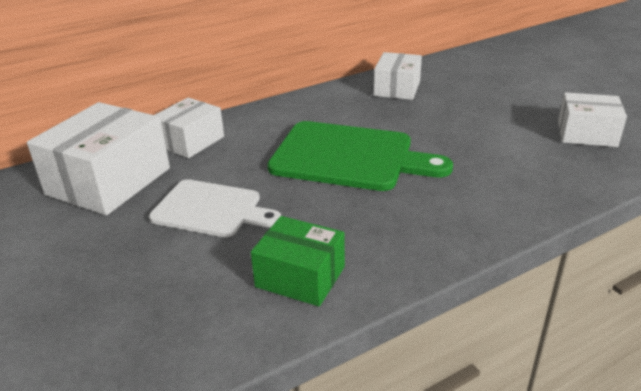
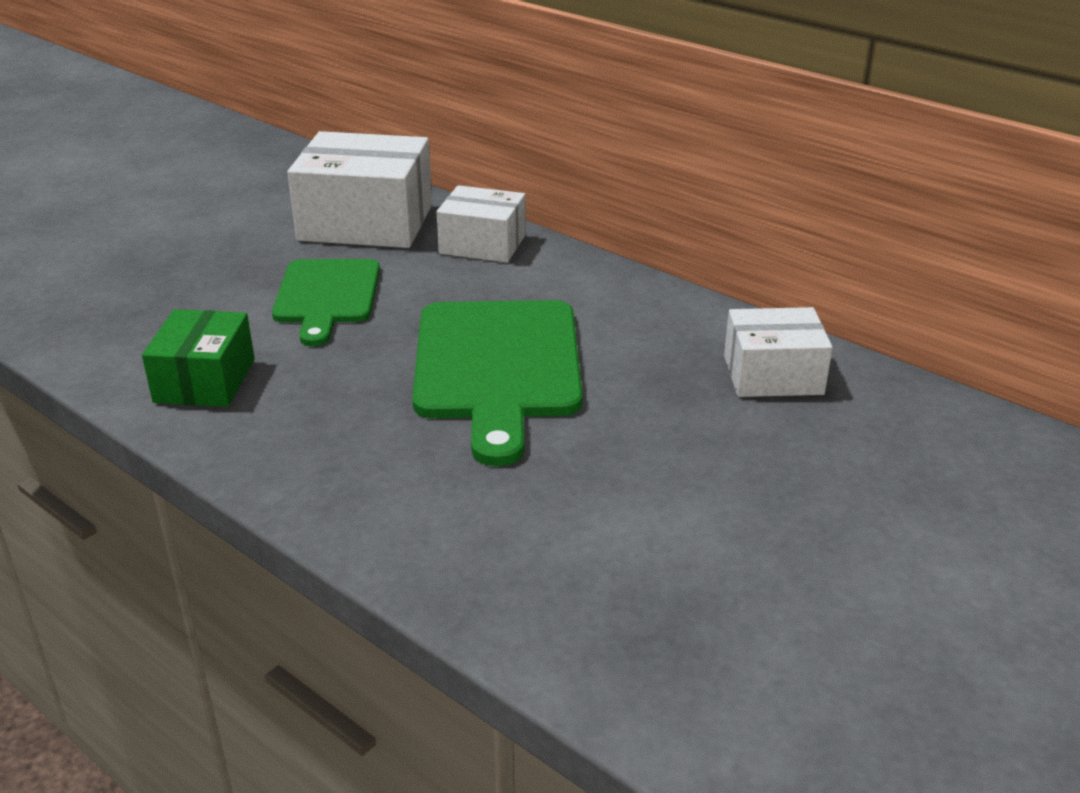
camera: 70 degrees right, 0 degrees up
(211, 209) = (327, 296): white cutting board -> green cutting board
(586, 134) = (727, 624): white box -> none

